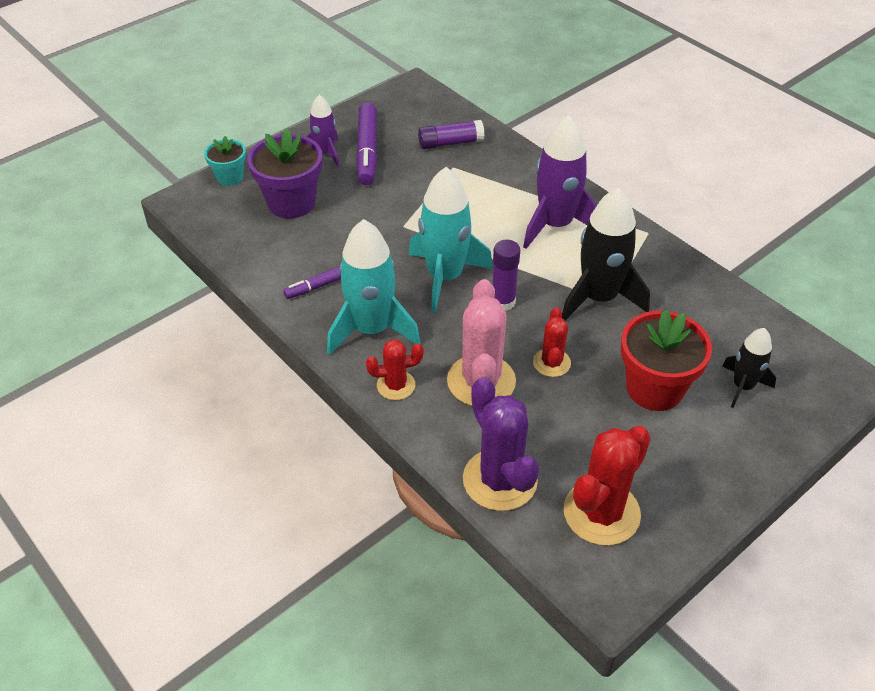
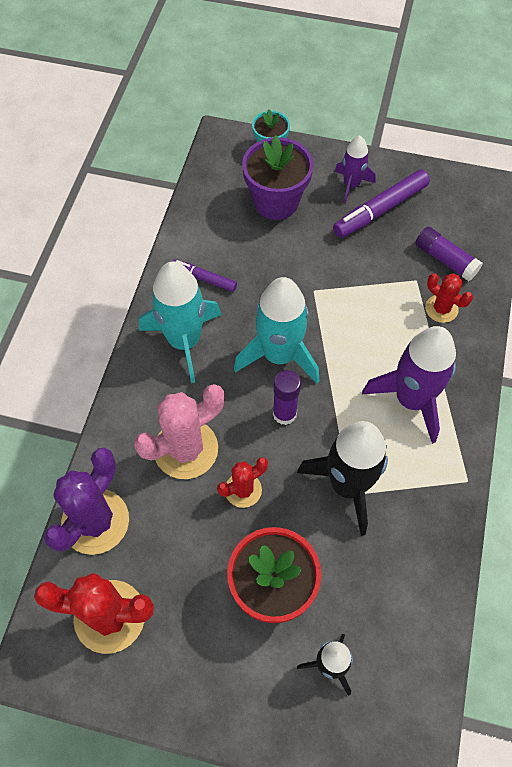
camera: 55 degrees right, 15 degrees up
(396, 385) = (140, 393): red cactus -> red cactus (441, 309)

